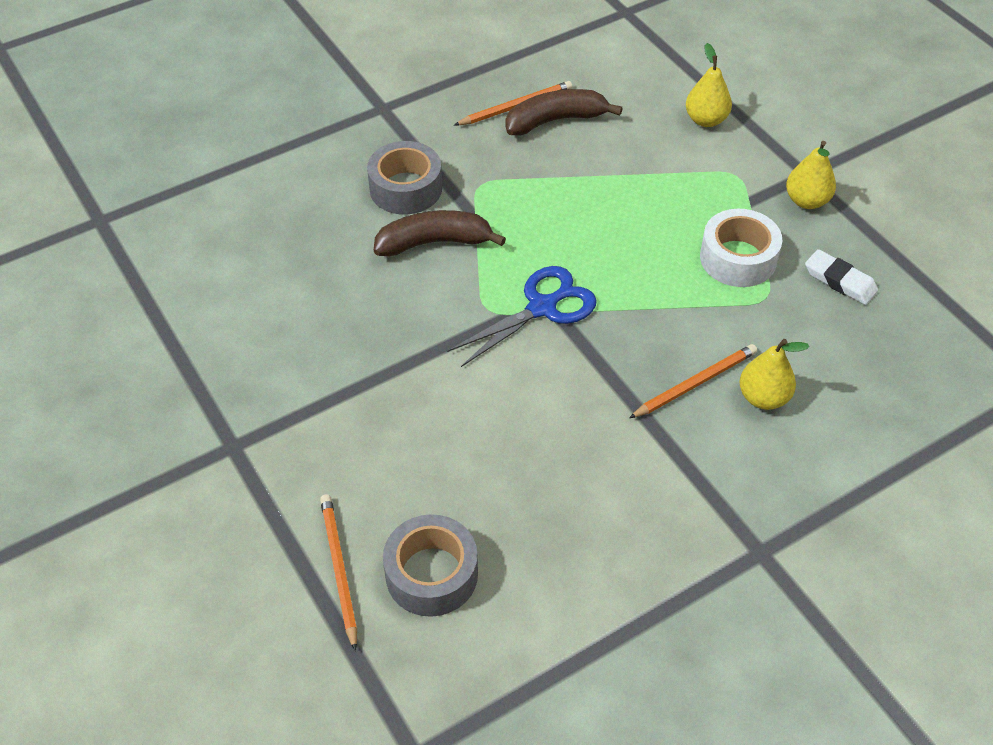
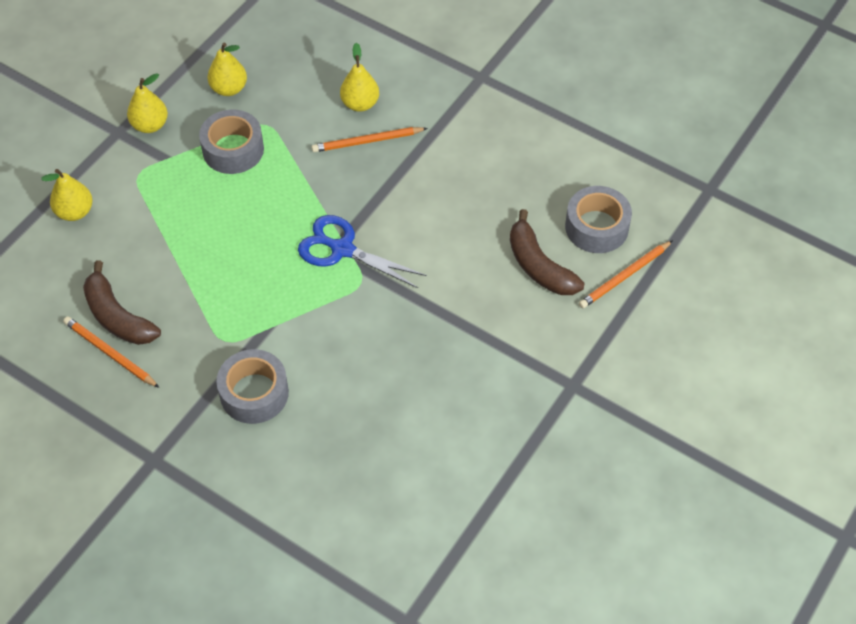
camera: 115 degrees left, 5 degrees up
(434, 242) = (308, 345): brown banana -> brown banana (539, 266)
(695, 383) = (367, 141): orange pencil -> orange pencil turned 45 degrees counterclockwise
(738, 258) = (233, 149): white tape -> grey tape
(840, 281) = (229, 88): white eraser -> yellow pear

